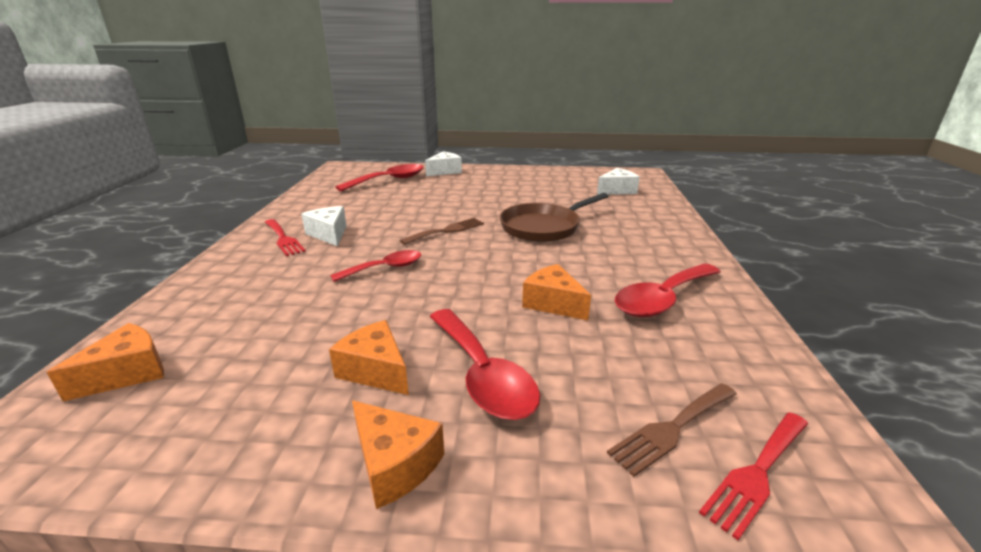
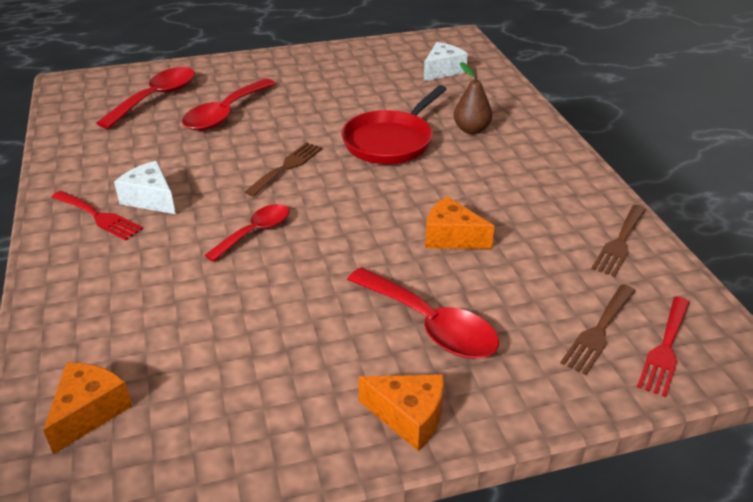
camera: 20 degrees left, 10 degrees up
(375, 370) = (333, 345): orange cheese -> none
(444, 171) = (218, 70): white cheese -> none
(543, 227) = (390, 141): brown pan -> red pan
(620, 229) = (471, 130): none -> brown pear
(662, 299) = (546, 210): red spoon -> red spoon (225, 114)
(735, 342) = (619, 243): none -> brown fork

